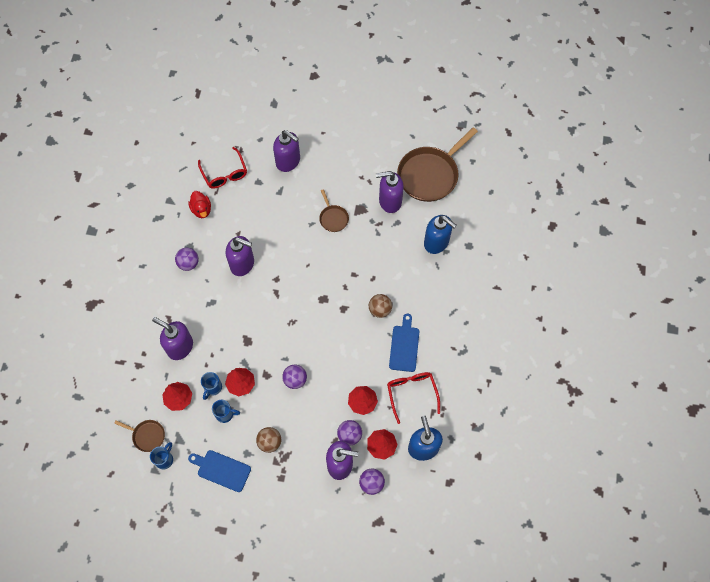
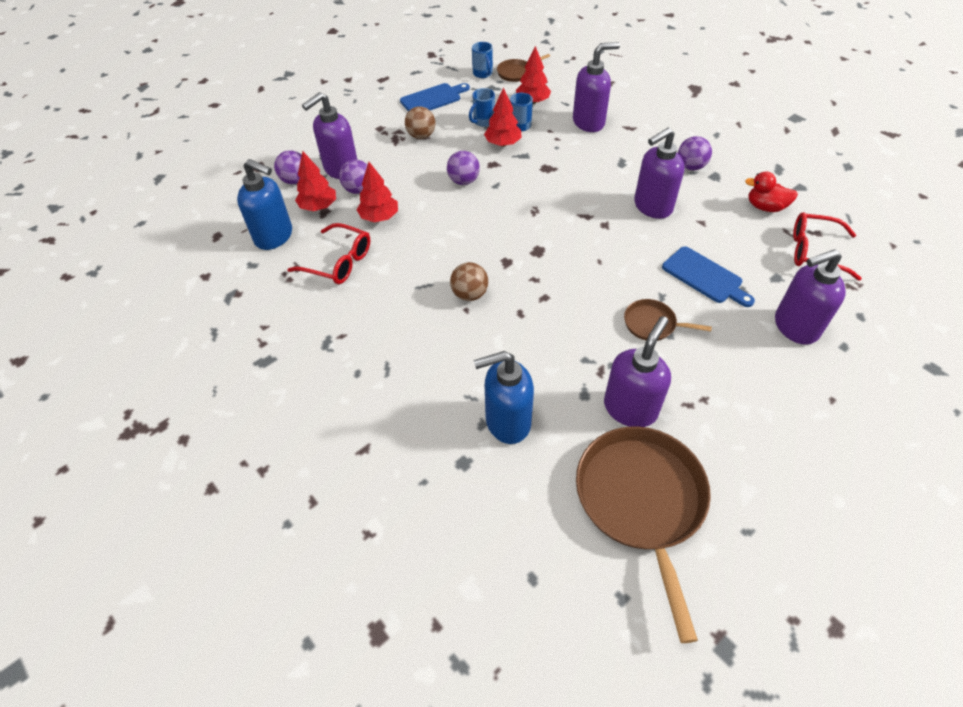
camera: 130 degrees right, 15 degrees down
(404, 346) = (399, 289): blue cutting board -> blue cutting board (704, 277)

